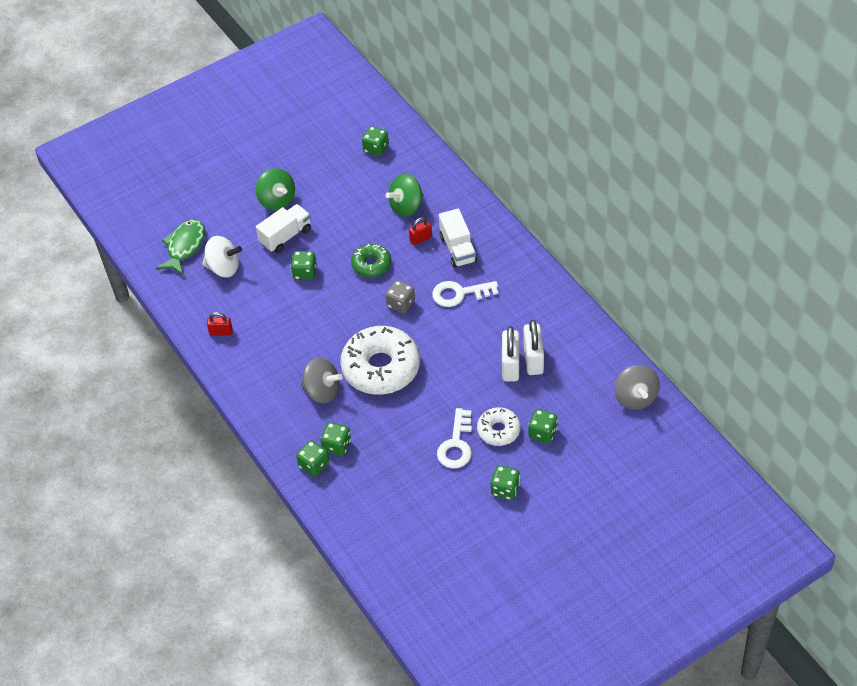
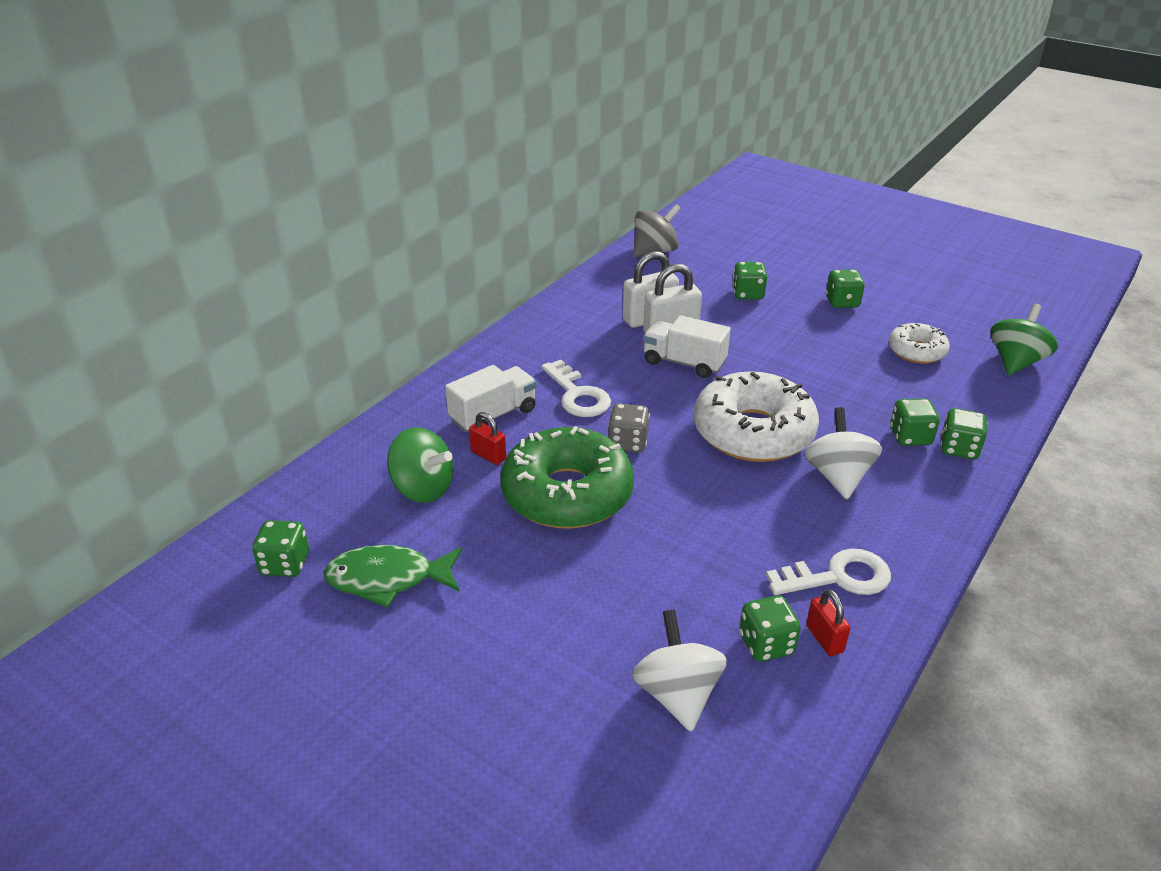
camera: 115 degrees left, 15 degrees down
(185, 247) = (657, 792): green fish -> green fish (388, 579)
(277, 200) = (463, 670): green spinning top -> green spinning top (1015, 362)
(286, 236) = (553, 624): white truck -> white truck (684, 362)
(305, 272) = (625, 568): green dice -> green dice (766, 644)
(322, 391) = (838, 476): grey spinning top -> white spinning top
(371, 265) = (567, 493): green donut -> green donut, size x1.88
(456, 445) = (816, 345): white key -> white key (838, 577)
(498, 430) = (770, 321): white donut -> white donut (916, 351)

